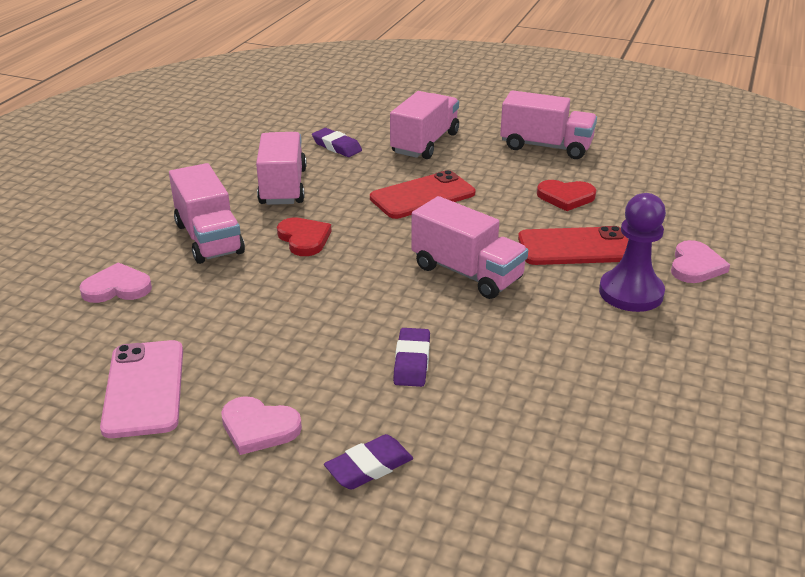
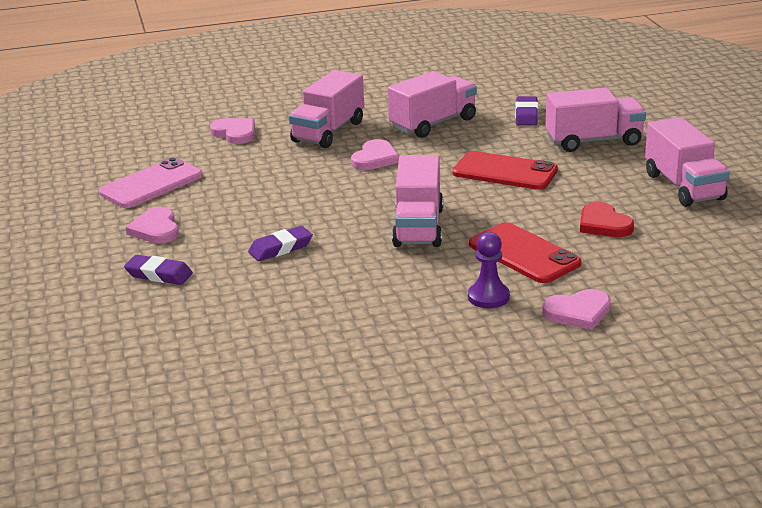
camera: 55 degrees right, 5 degrees down
(304, 239) = (375, 158): red heart -> pink heart
(631, 293) = (488, 297): purple pawn -> purple pawn, size x0.66

